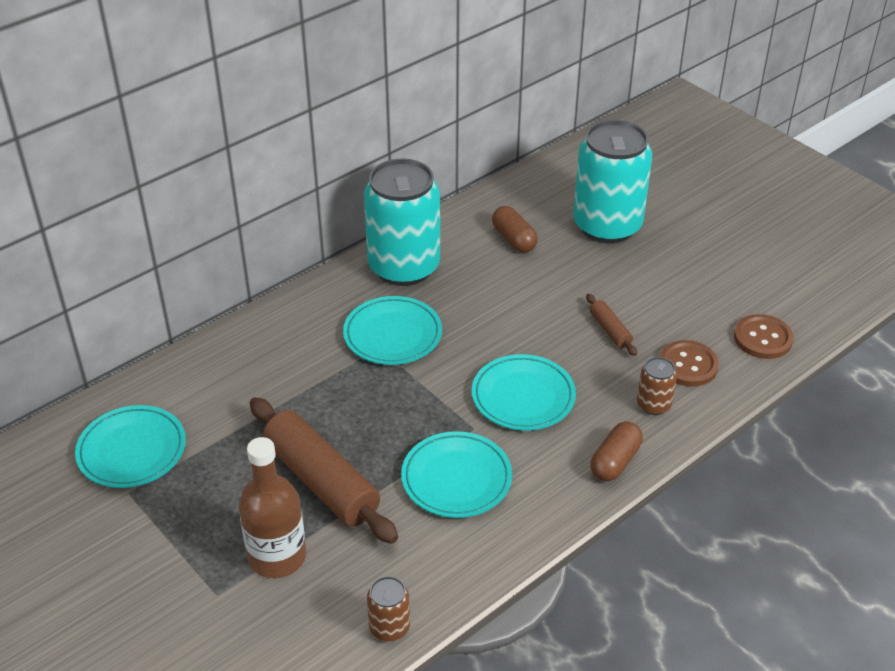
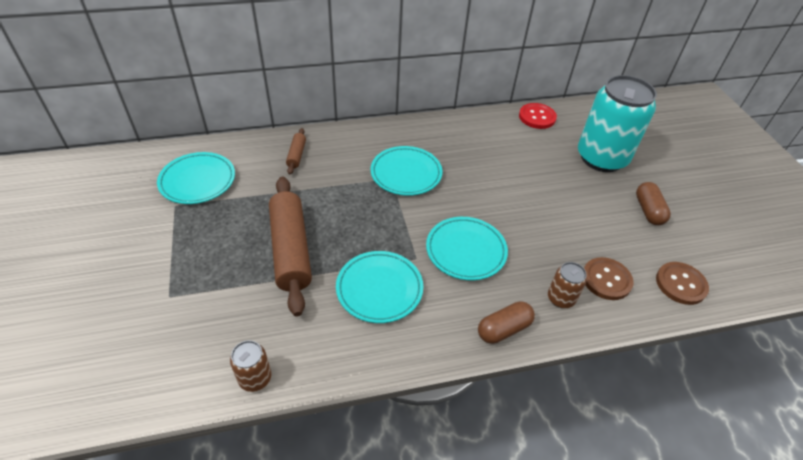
camera: 25 degrees right, 5 degrees up
(277, 557) = (224, 288): brown bottle -> none
(404, 267) = (443, 134): turquoise can -> none
(503, 201) = (537, 117): none -> red button
(514, 239) = (529, 143): brown capsule -> brown capsule (648, 211)
(610, 330) = (560, 230): brown rolling pin -> brown rolling pin (296, 155)

